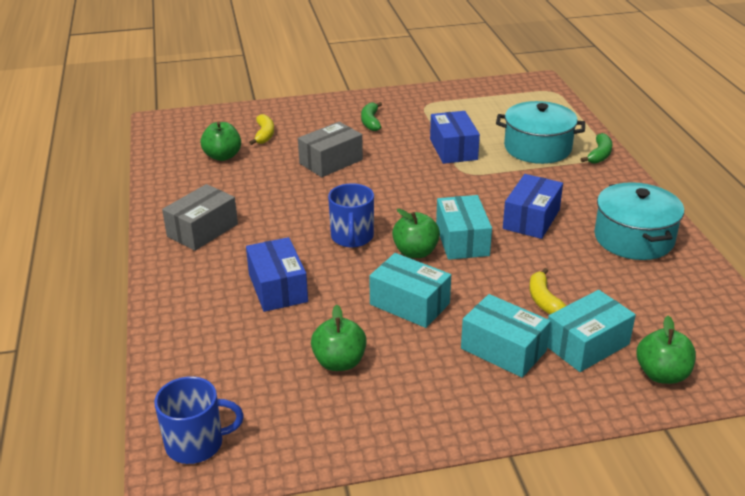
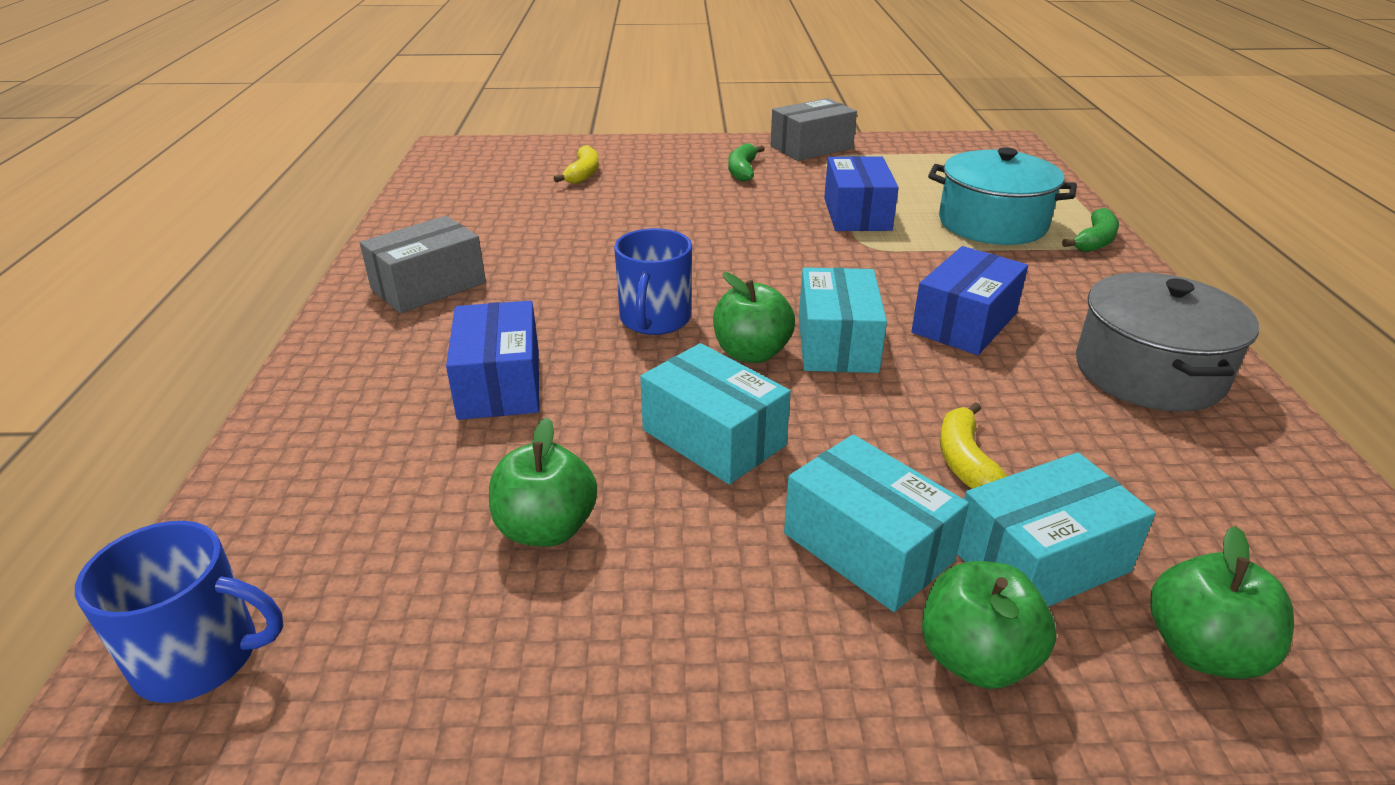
camera: 10 degrees right, 0 degrees up
(223, 156) = (511, 194): green apple -> green apple (976, 658)
(331, 161) = (664, 214): grey box -> grey box (811, 147)
(633, 238) = (1148, 372): turquoise pot -> grey pot

